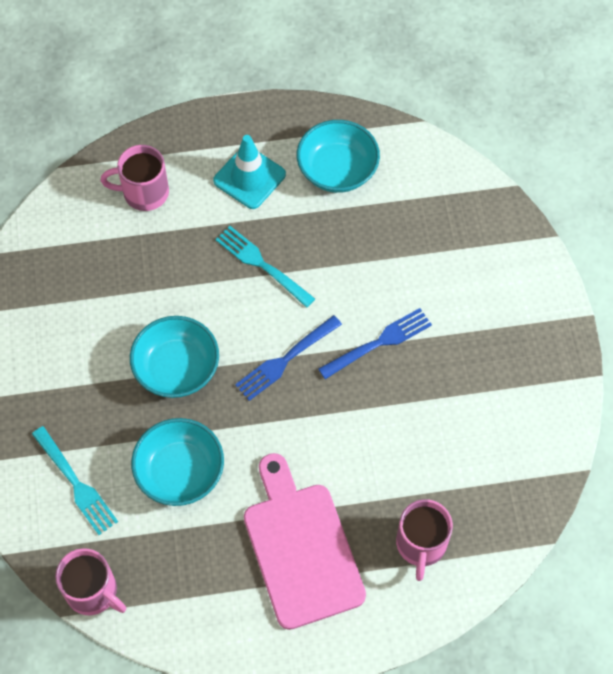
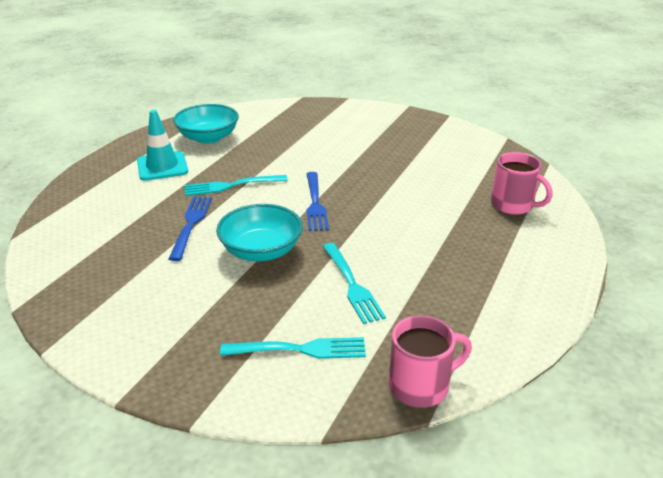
camera: 55 degrees left, 30 degrees down
(144, 192) = (101, 209): pink mug -> none
(180, 472) = (352, 285): turquoise bowl -> turquoise fork
(301, 548) = (474, 253): pink cutting board -> none
(379, 342) = (347, 167): blue fork -> blue fork (191, 224)

